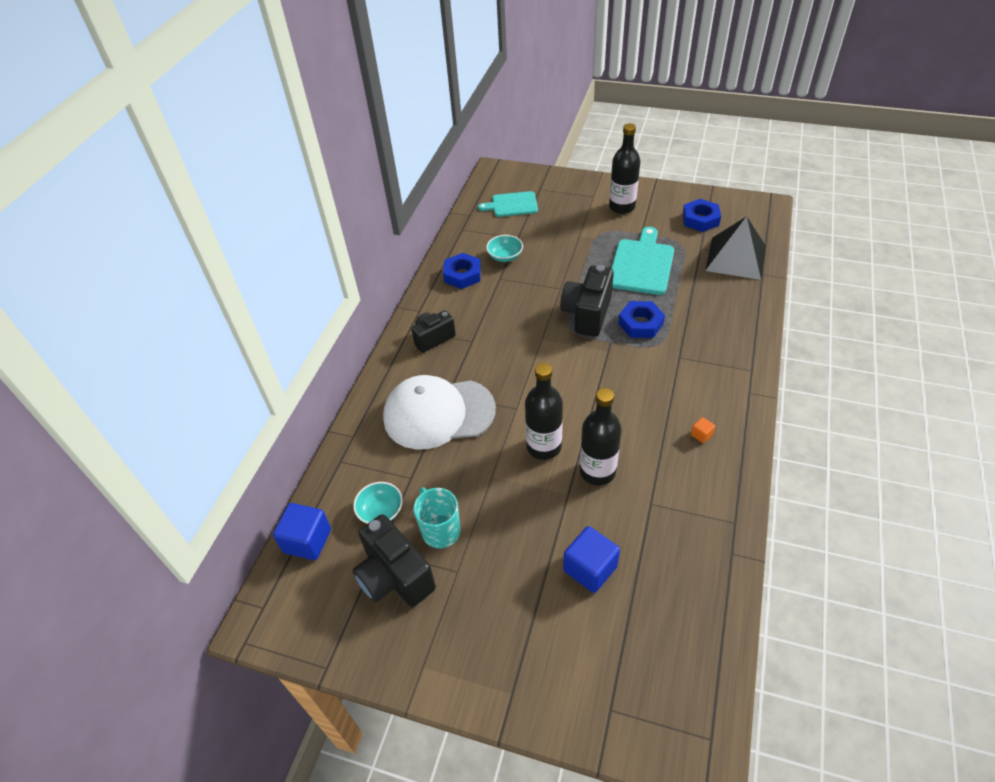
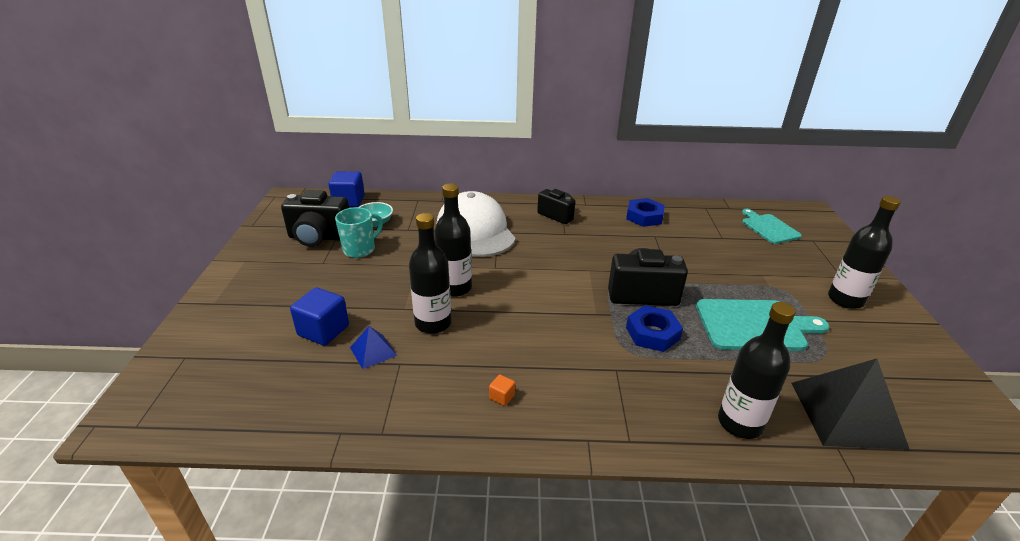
camera: 70 degrees right, 15 degrees down
(394, 577) = (319, 237): black camera -> black camera turned 120 degrees counterclockwise
(505, 256) = (688, 234): turquoise bowl -> none
(630, 524) = (373, 351): none -> blue pyramid
(700, 219) = (895, 371): blue nut -> none
(739, 309) = (740, 423): none -> black bottle

